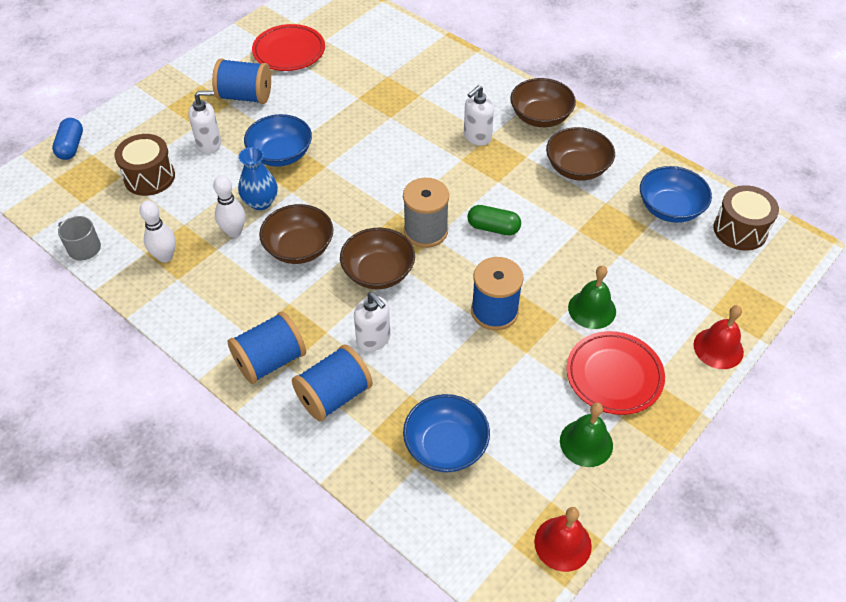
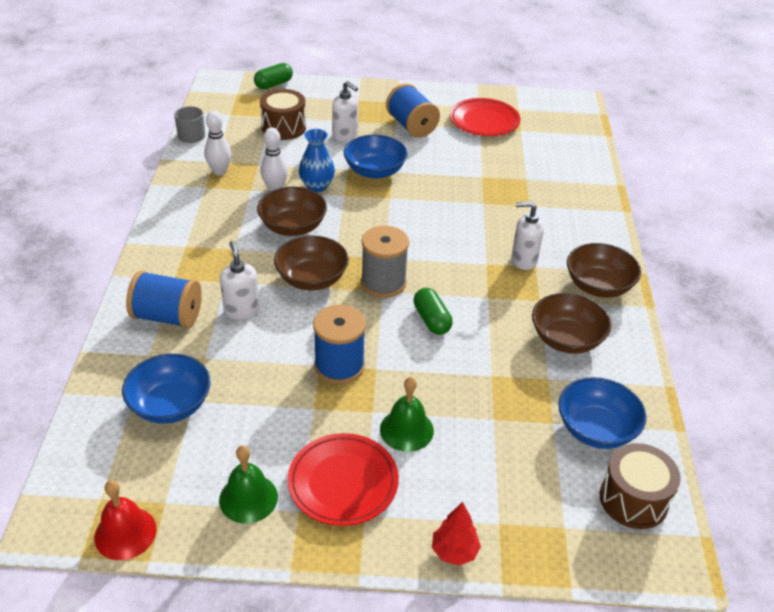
camera: 50 degrees right, 10 degrees down
(71, 146) = (273, 84): blue capsule -> green capsule
(270, 361) = (171, 267): blue spool -> none
(373, 339) = (241, 310): white soap dispenser -> white soap dispenser turned 150 degrees clockwise
(718, 348) = (454, 551): red bell -> red tree

